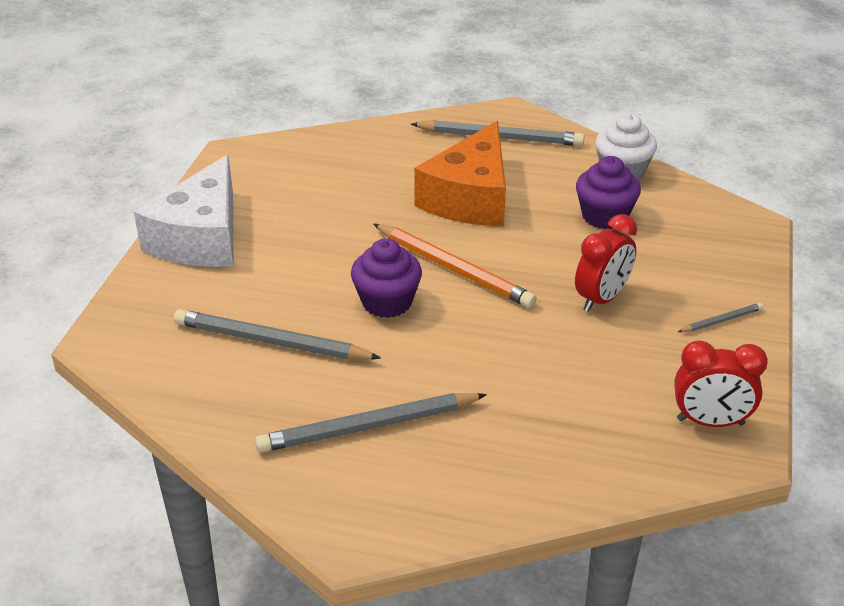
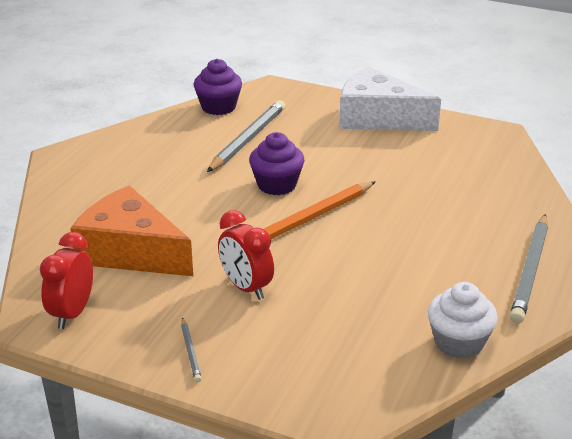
camera: 100 degrees right, 5 degrees down
(368, 427) = (148, 167): grey pencil -> none
(470, 197) = (418, 239): orange cheese -> orange cheese (131, 251)
(604, 216) = (374, 314): purple cupcake -> purple cupcake (218, 107)

